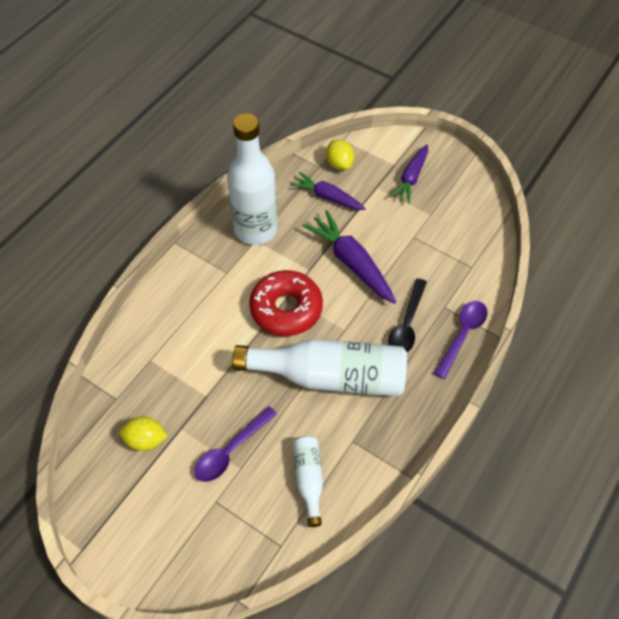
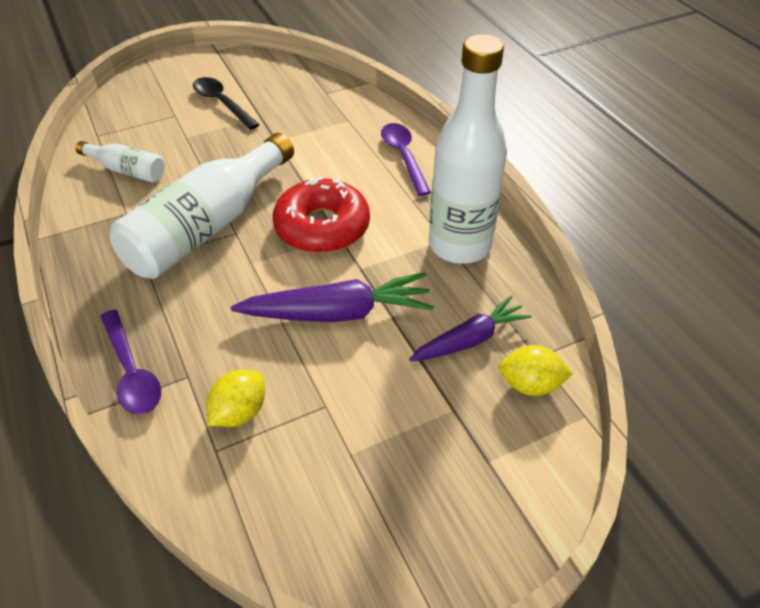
camera: 120 degrees right, 10 degrees down
(145, 440) = (270, 97): yellow lemon -> yellow lemon (239, 412)
(230, 451) = (207, 136): purple spoon -> purple spoon (403, 156)
(407, 324) = (202, 322): black spoon -> black spoon (222, 103)
(411, 178) = (443, 470): purple carrot -> none

